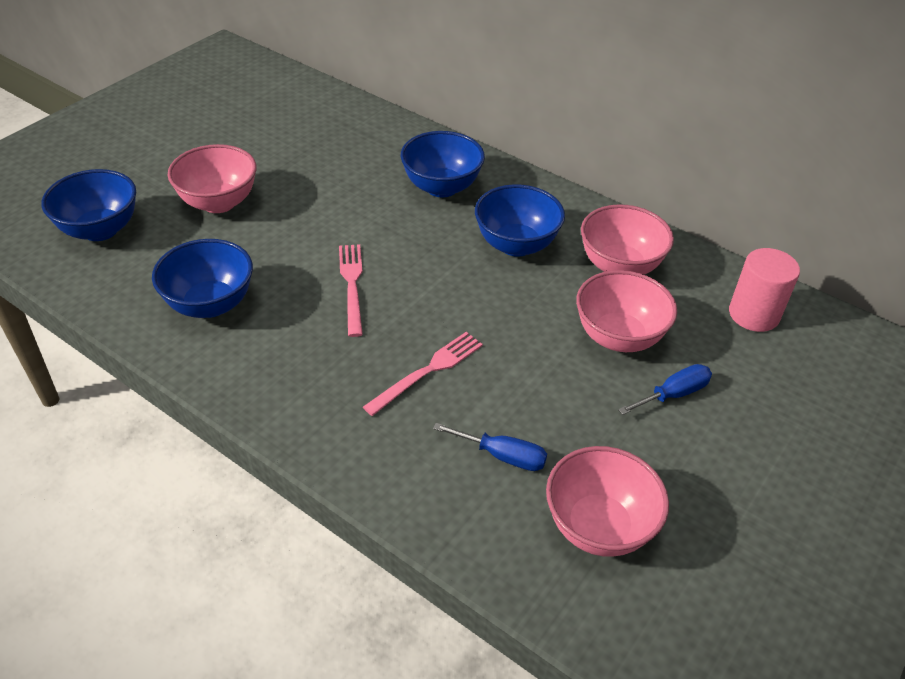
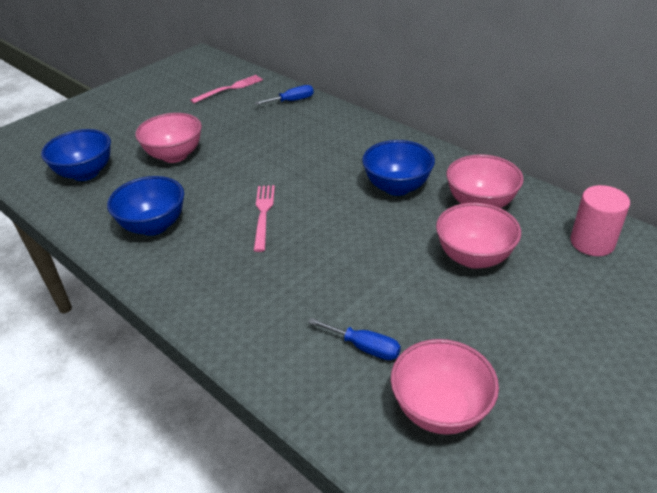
camera: 10 degrees right, 5 degrees down
(428, 371) = (312, 279): pink fork -> pink fork (229, 89)
(441, 187) = (344, 146): blue bowl -> none
(673, 394) = (516, 303): blue screwdriver -> blue screwdriver (292, 101)

